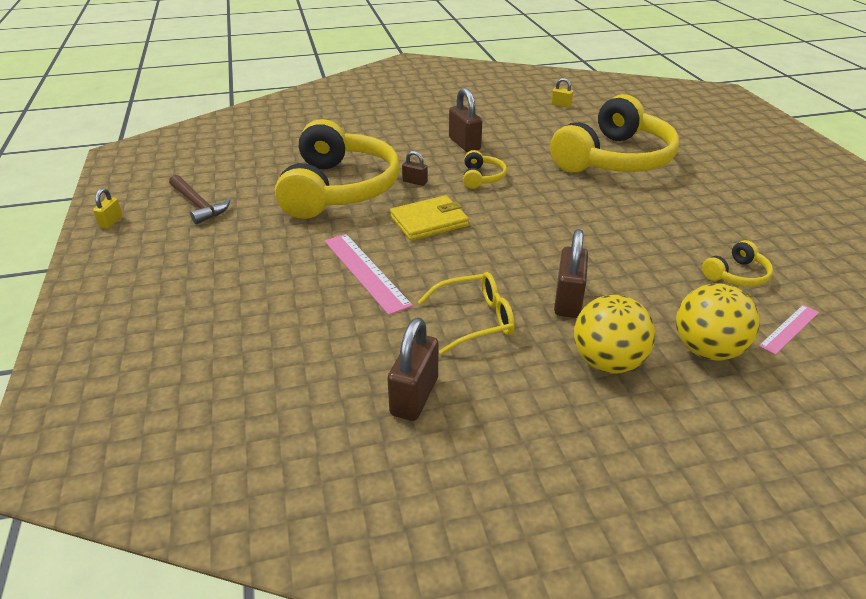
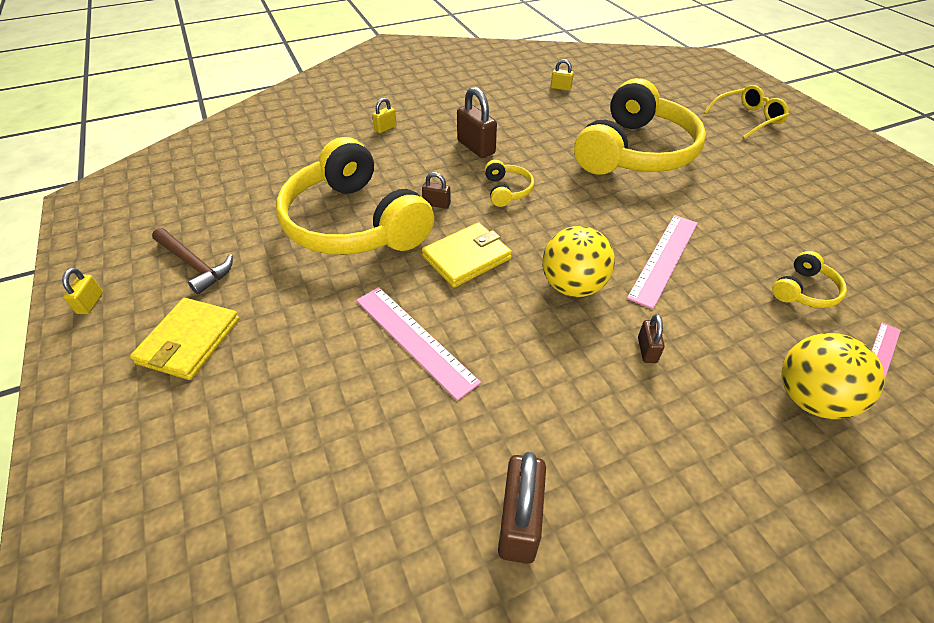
camera: 10 degrees left, 10 degrees up
(182, 253) = (189, 341): none -> yellow wallet
(339, 189) = (354, 223): yellow headphones -> yellow headphones turned 150 degrees clockwise
(386, 124) = (385, 128): none -> yellow padlock
(474, 320) = (555, 393): yellow glasses -> yellow glasses (747, 119)
(568, 300) = (647, 350): brown padlock -> brown padlock, size x0.54
(607, 362) = (715, 433): yellow ball -> yellow ball (573, 286)
(610, 239) = (664, 259): none -> pink ruler

